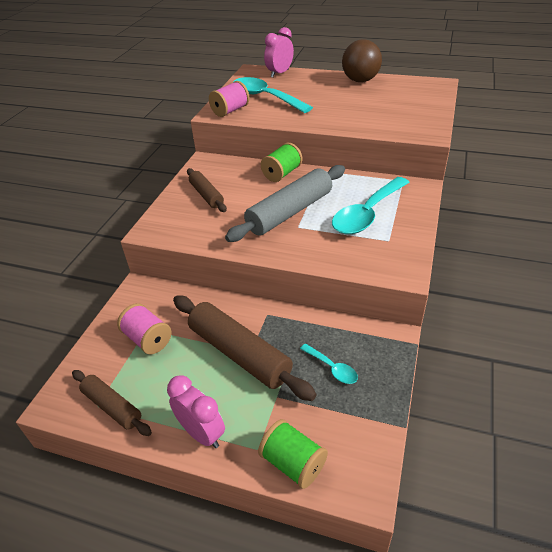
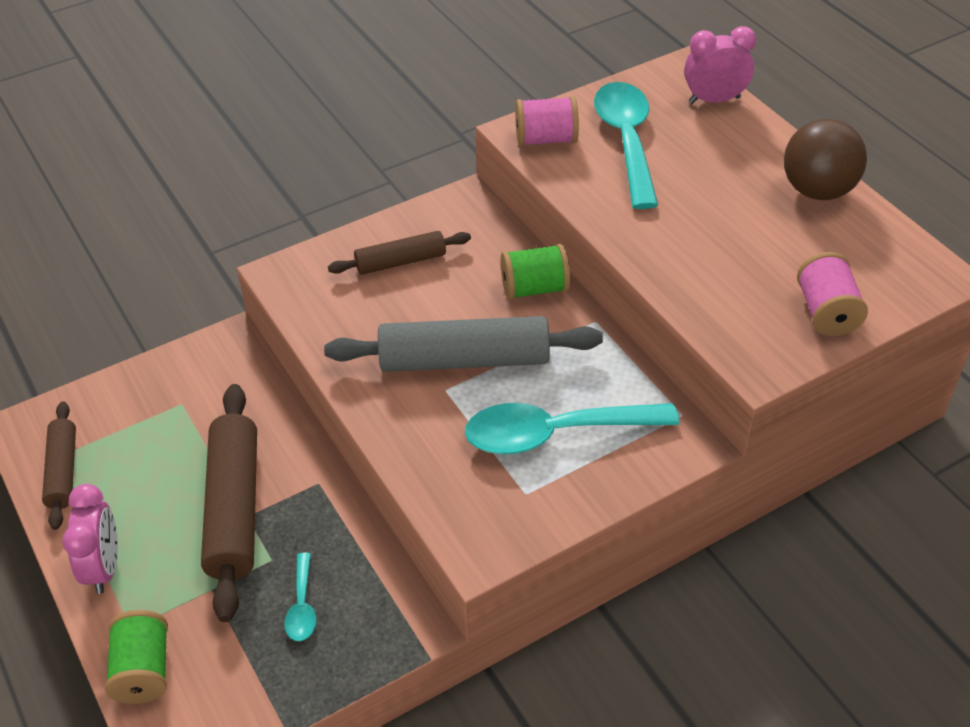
camera: 40 degrees right, 5 degrees up
(148, 339) = (170, 418): pink spool -> pink spool (826, 312)
(206, 195) = (400, 261): brown rolling pin -> brown rolling pin turned 60 degrees clockwise

